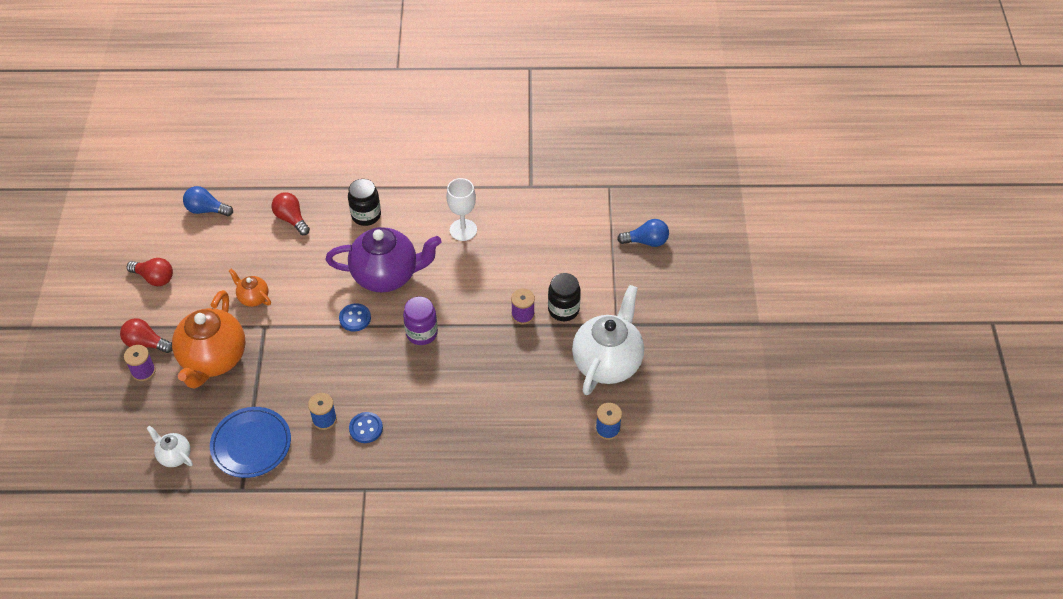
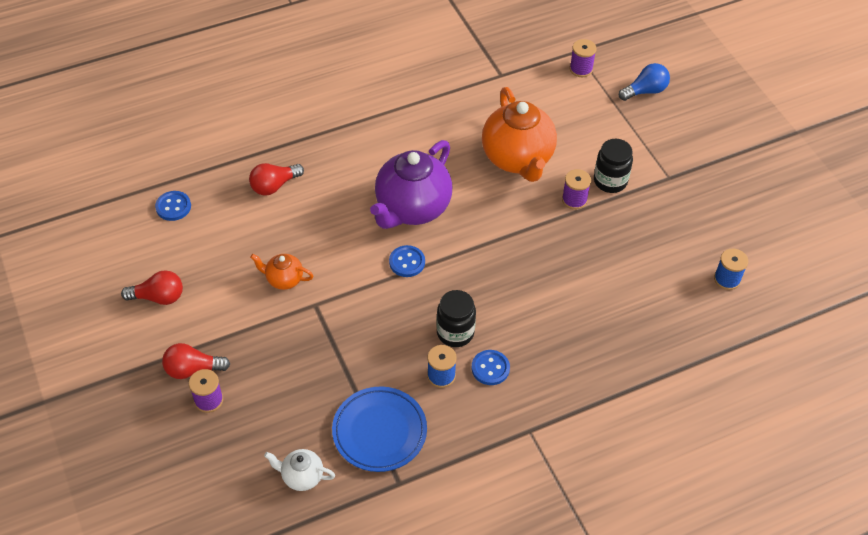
camera: 25 degrees left, 0 degrees up
(206, 210) = (173, 207): blue light bulb -> blue button
(213, 359) = (280, 358): orange teapot -> orange teapot (517, 159)
(291, 219) = (274, 186): red light bulb -> red light bulb turned 60 degrees counterclockwise
(366, 215) = (352, 156): black jar -> black jar (455, 333)
(386, 275) = (412, 208): purple teapot -> purple teapot turned 150 degrees clockwise
(421, 333) = (485, 253): purple jar -> none
(463, 230) = (461, 138): white goblet -> none
(602, 203) = (581, 69): none -> purple spool
(607, 362) = (684, 216): white teapot -> none

